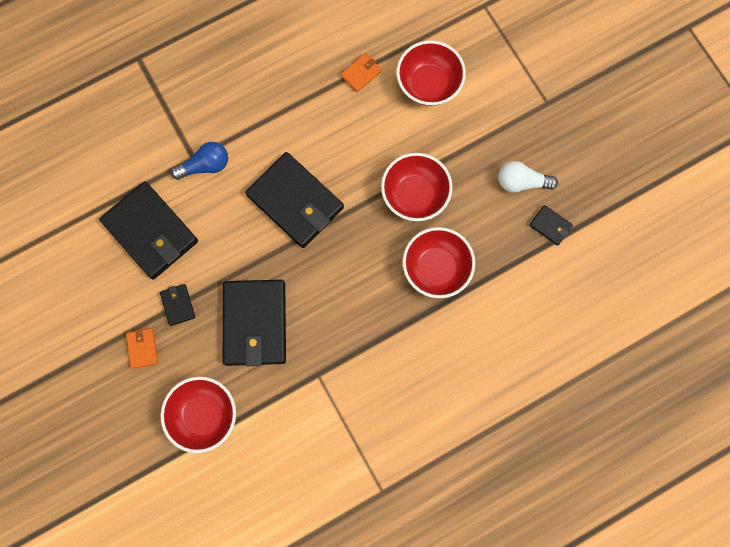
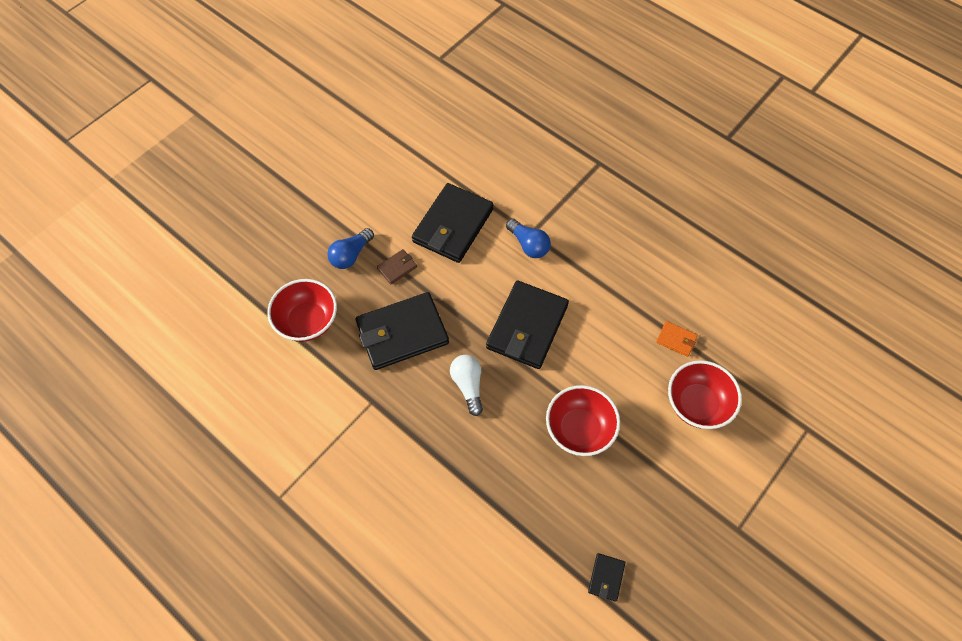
camera: 70 degrees right, 15 degrees down
(142, 348) = (351, 255): orange wallet -> blue light bulb
(178, 305) = (397, 268): black wallet -> brown wallet
(436, 268) = (514, 475): red bowl -> none
(521, 182) = (639, 531): white light bulb -> white light bulb (468, 385)

